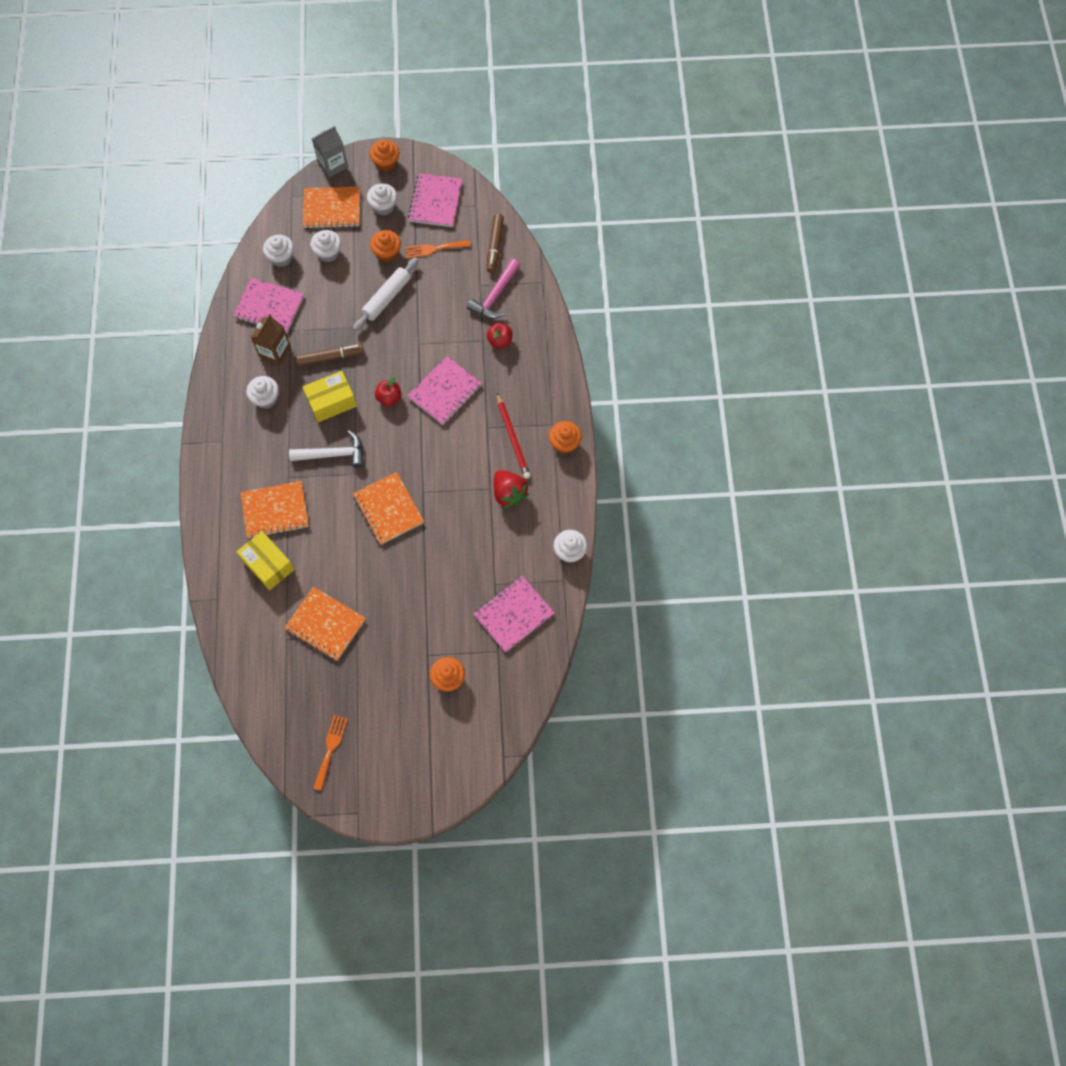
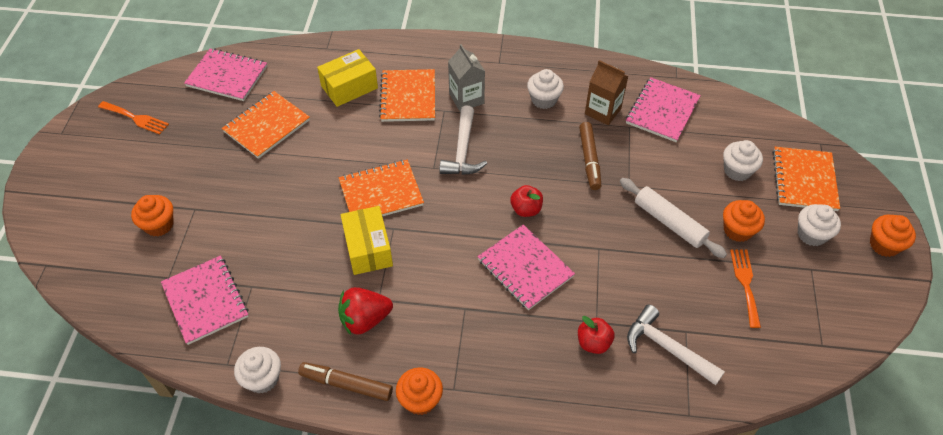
camera: 100 degrees right, 15 degrees down
(281, 258) = (730, 126): white cupcake -> none
(331, 402) = (530, 155): yellow box -> yellow box (368, 248)
(333, 165) = (874, 187): grey carton -> grey carton (466, 98)
(435, 201) = (825, 295): pink notebook -> pink notebook (227, 76)
(495, 246) = (751, 360): brown marker -> brown marker (346, 384)
(495, 296) = (667, 348): pink hammer -> white hammer
(513, 438) = (443, 336): red pencil -> none

